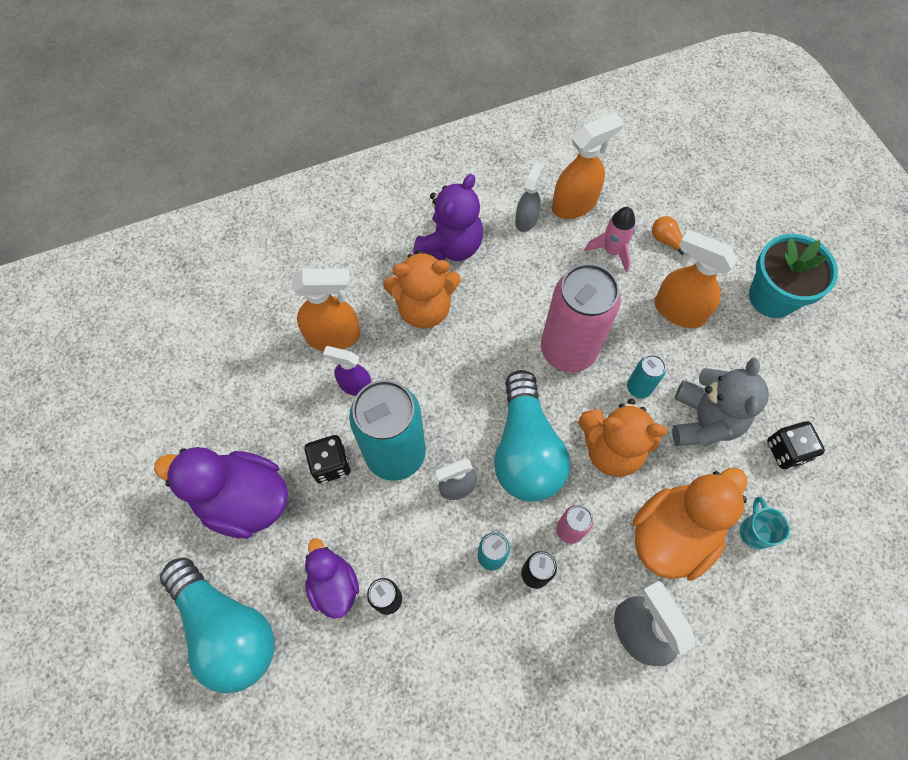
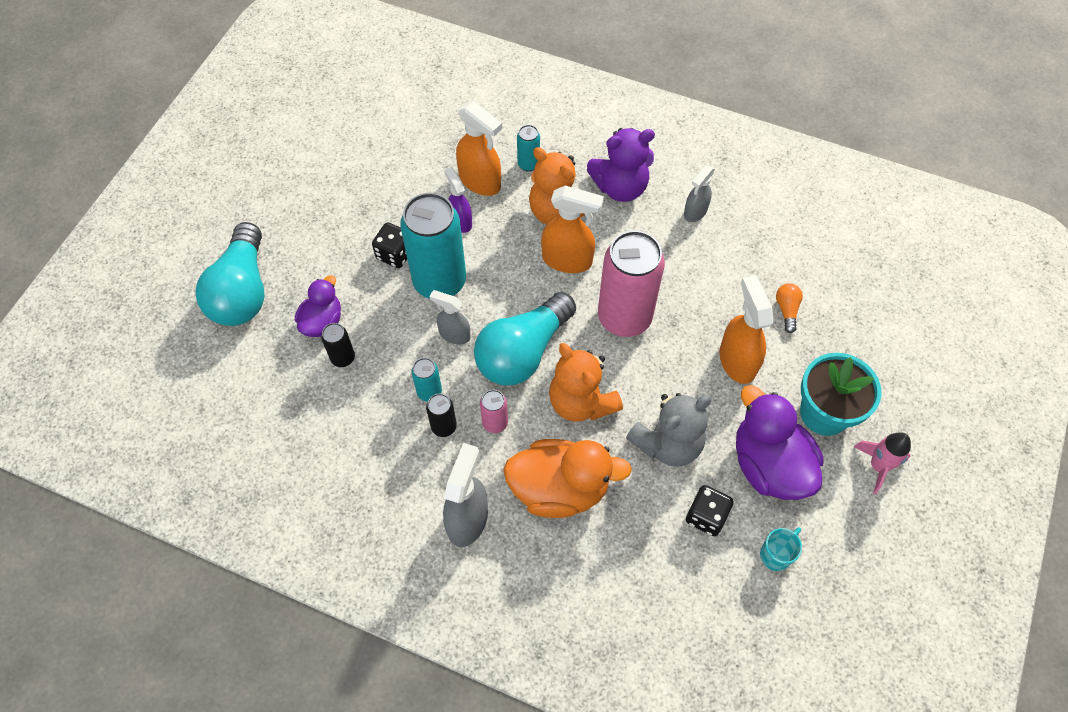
camera: 45 degrees right, 5 degrees down
(243, 500) = (325, 230): purple duck -> purple duck (769, 465)
(526, 219) = (695, 212): grey spray bottle -> grey spray bottle turned 150 degrees clockwise
(575, 204) = (744, 230): orange spray bottle -> orange spray bottle (567, 260)
(612, 251) = (734, 282): pink rocket -> pink rocket (878, 466)
(638, 388) = (646, 383): turquoise can -> turquoise can (528, 164)
(755, 531) = (619, 541): turquoise mug -> turquoise mug (776, 554)

